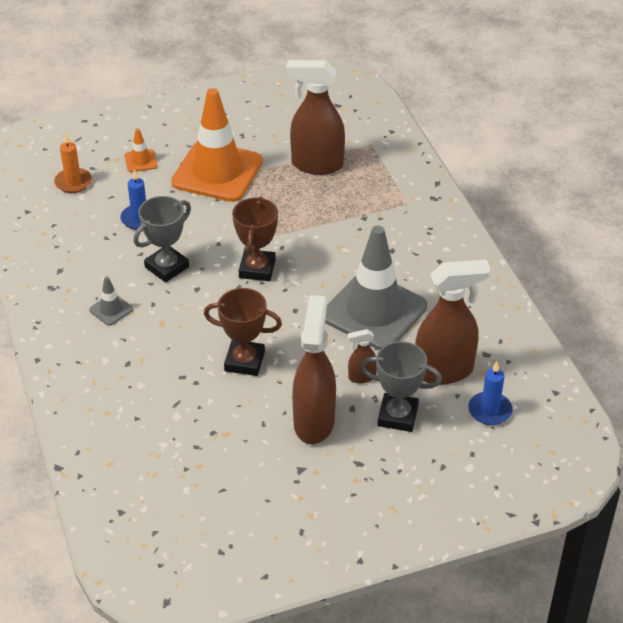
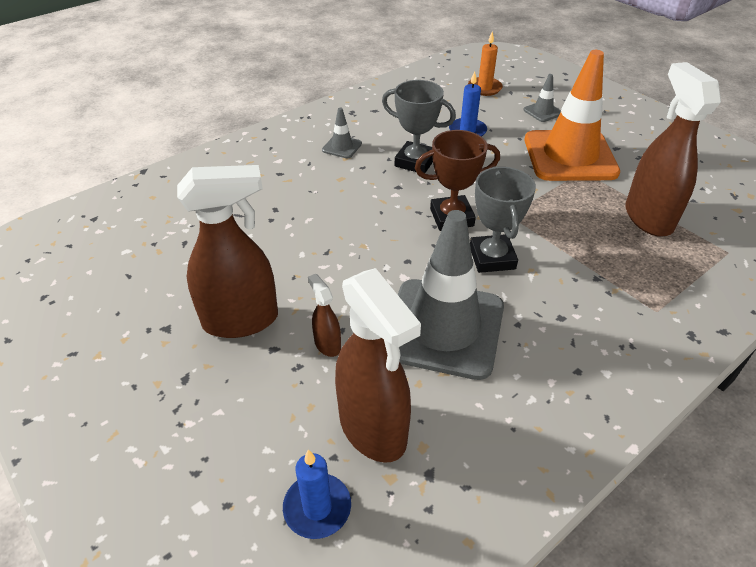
camera: 70 degrees right, 0 degrees up
(141, 161) = (542, 112): orange traffic cone -> grey traffic cone
(244, 361) = (312, 244): brown trophy -> none
(397, 416) = (273, 398): grey trophy -> grey trophy (492, 258)

